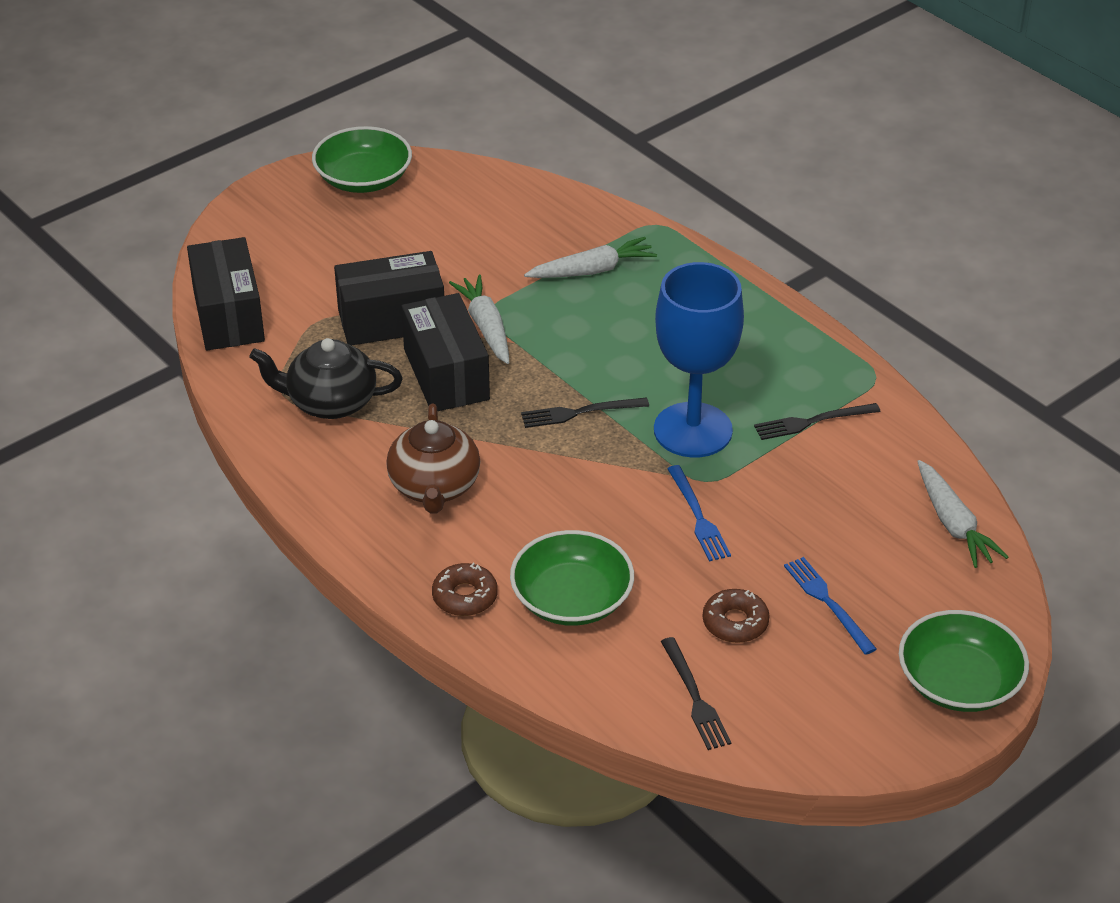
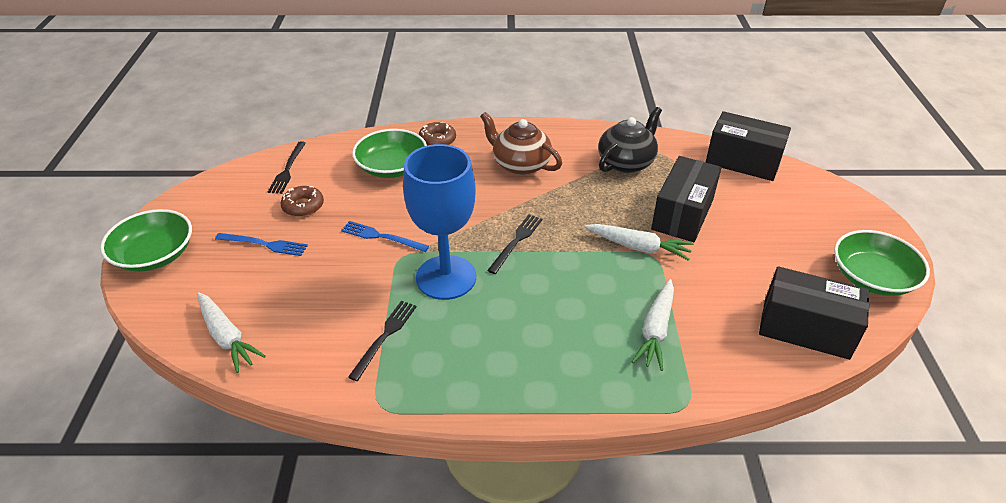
camera: 130 degrees right, 0 degrees up
(446, 374) = (608, 210): black box -> black box (805, 329)
(695, 697) = (287, 169): black fork -> black fork turned 105 degrees counterclockwise
(953, 524) = (227, 337): white carrot -> white carrot turned 150 degrees counterclockwise

